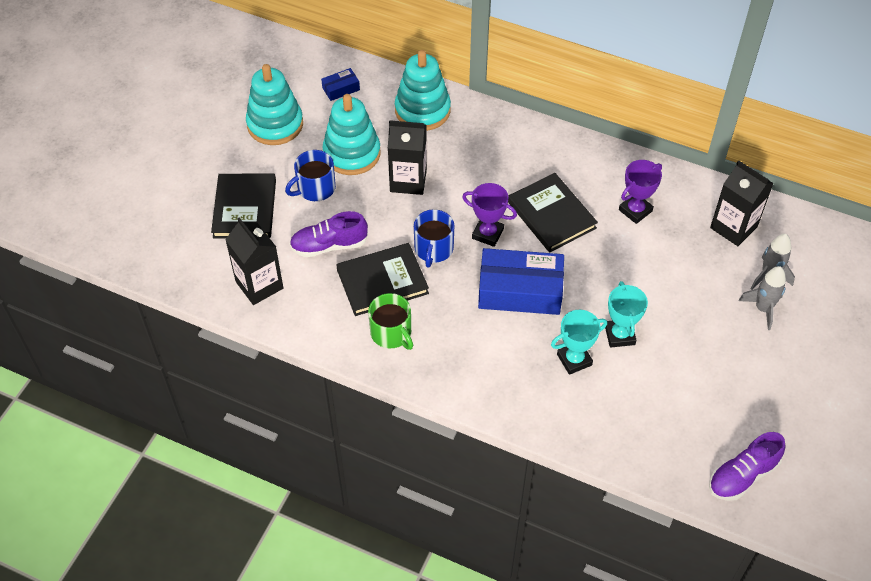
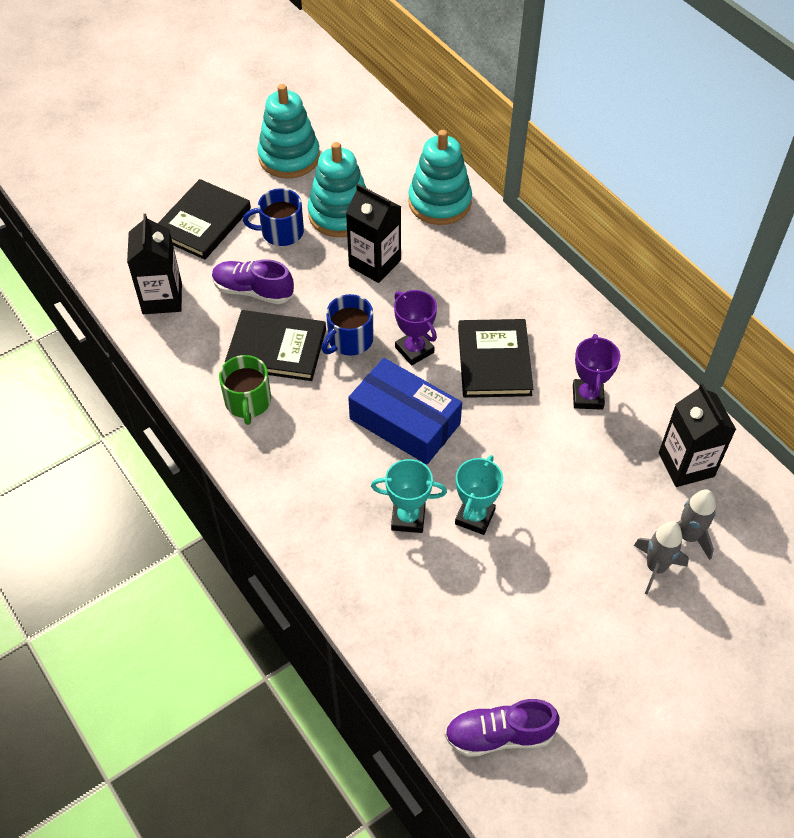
camera: 30 degrees right, 0 degrees up
(341, 89) = (375, 150): blue box -> none
(635, 210) = (587, 397): purple trophy -> purple trophy turned 75 degrees counterclockwise

